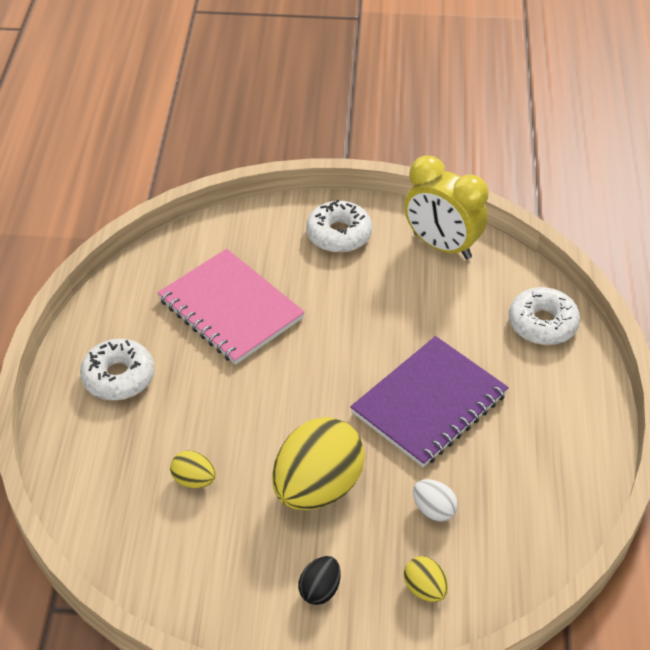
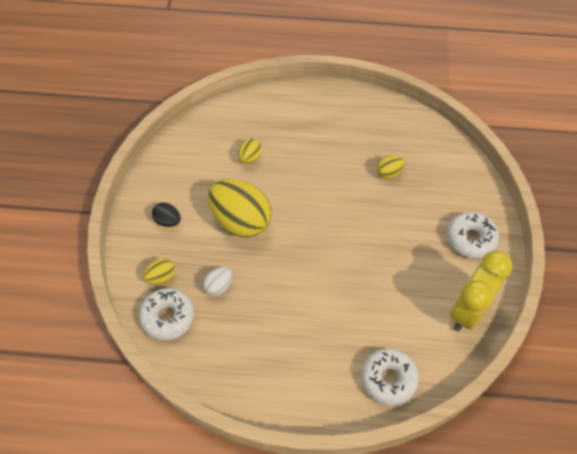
camera: 90 degrees right, 10 degrees up
(118, 377) = (328, 117): white donut -> white donut (167, 317)
(230, 309) = (389, 173): pink notebook -> yellow egg
(429, 404) = (307, 290): purple notebook -> none

